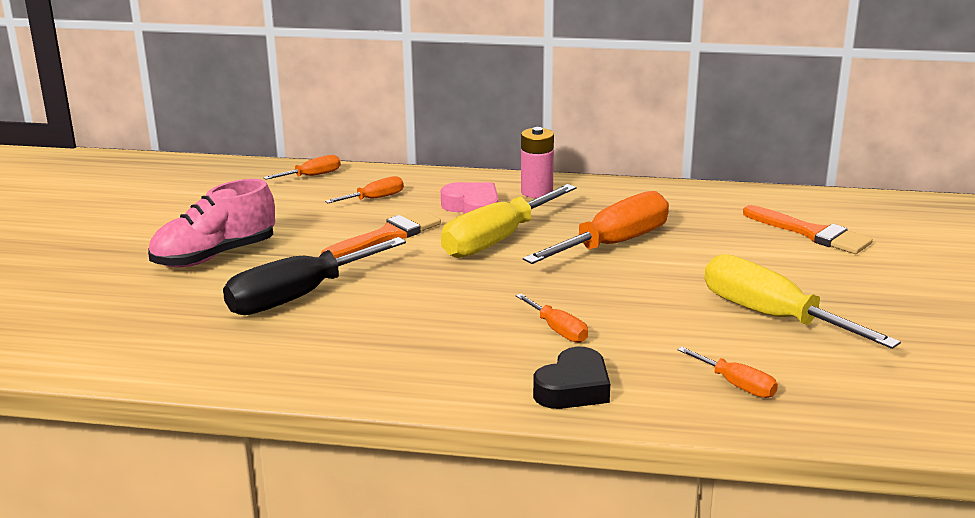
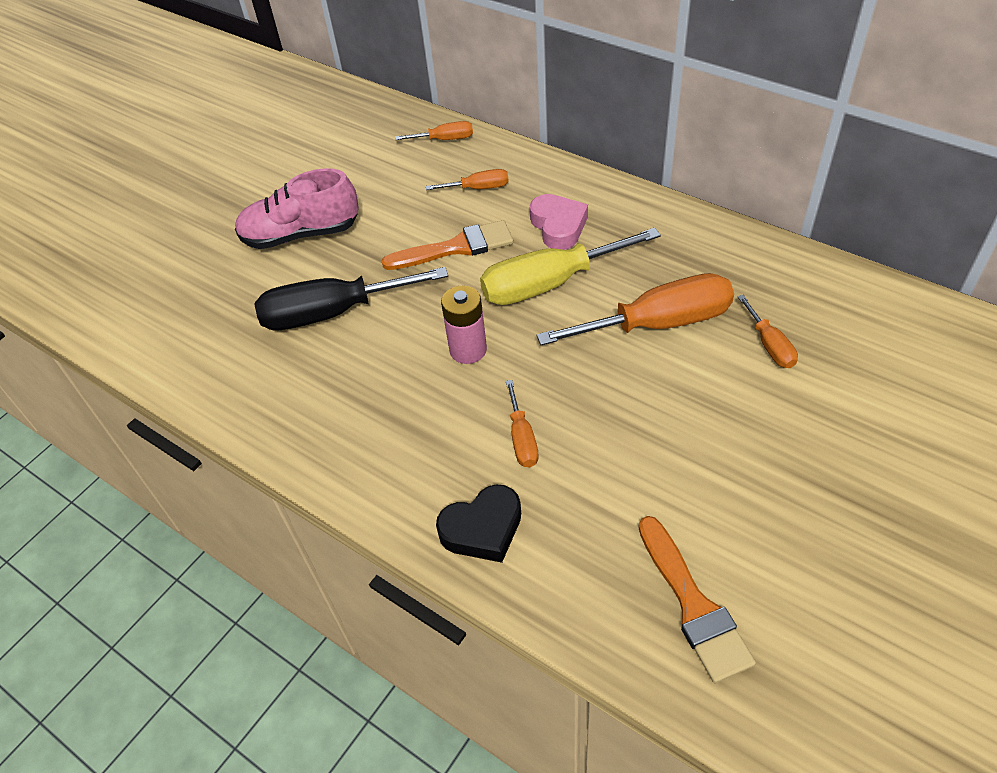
camera: 30 degrees right, 25 degrees up
(536, 192) = (634, 218): pink battery -> pink battery (468, 350)
(736, 385) = (639, 586): orange screwdriver -> orange screwdriver (770, 345)
(772, 316) = (746, 493): yellow screwdriver -> none
(810, 233) = (884, 369): orange brush -> orange brush (693, 604)

